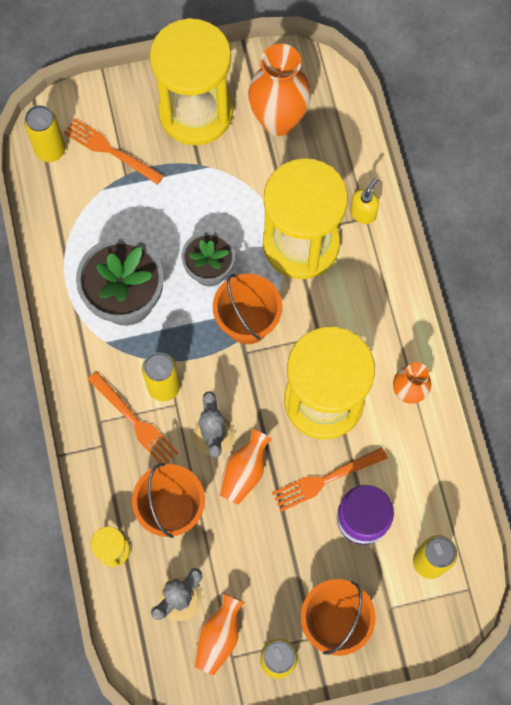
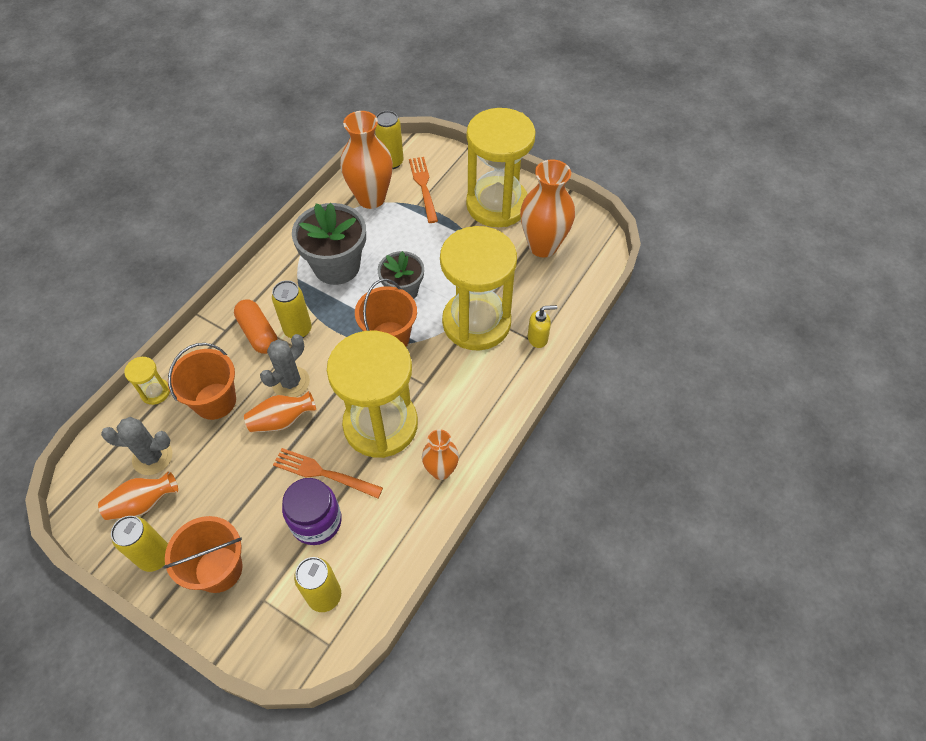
camera: 45 degrees right, 15 degrees down
(77, 205) = (371, 198): none -> orange vase
(134, 421) = (258, 333): orange fork -> orange capsule

